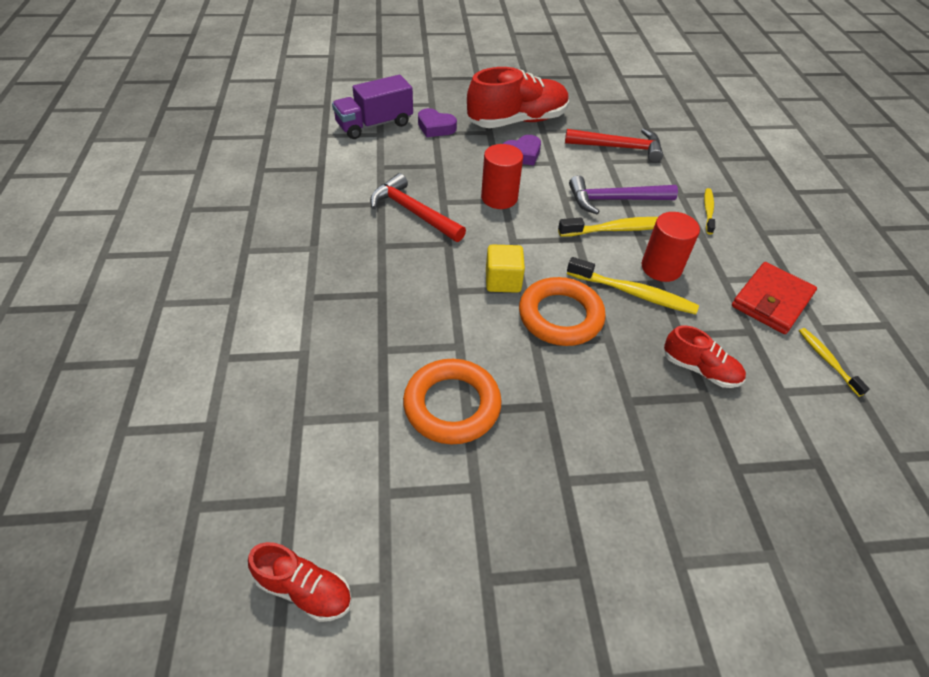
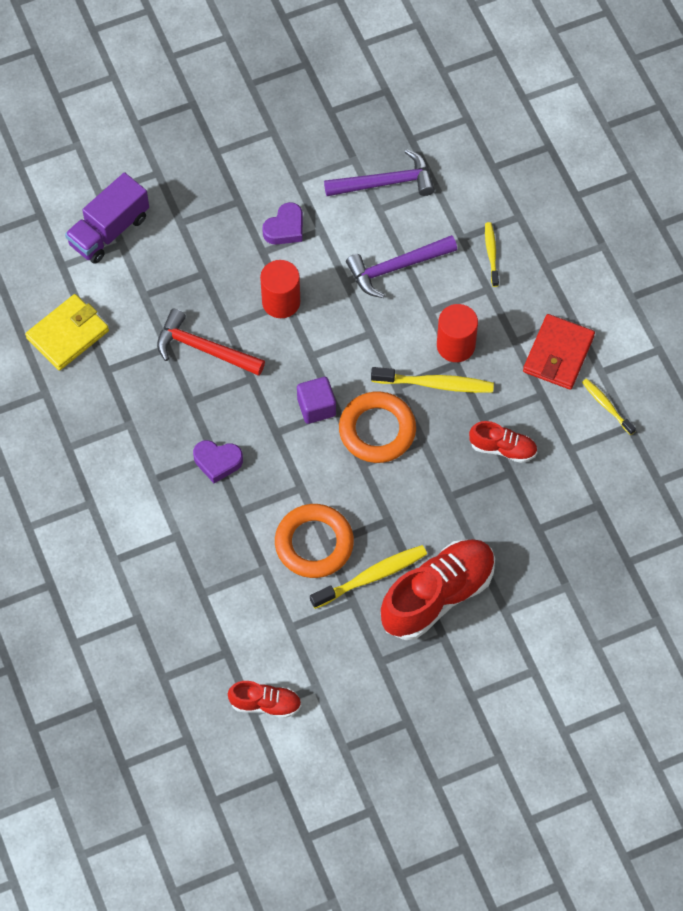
camera: 15 degrees left, 15 degrees up
(299, 175) = (68, 334): none -> yellow wallet
(435, 127) = (177, 213): purple heart -> purple heart (217, 462)
(503, 281) = (316, 407): yellow cube -> purple cube
(517, 121) = (264, 173): red shoe -> red shoe (437, 596)
(618, 147) = (385, 182): red hammer -> purple hammer
(619, 229) = (408, 308): yellow toothbrush -> yellow toothbrush (372, 576)

